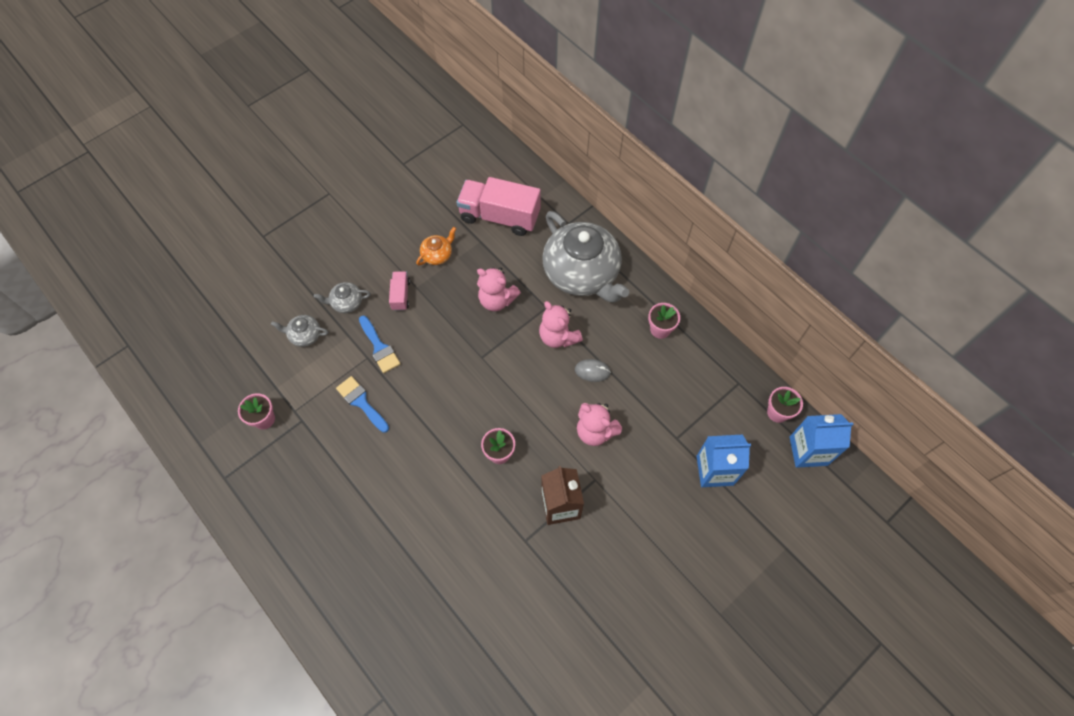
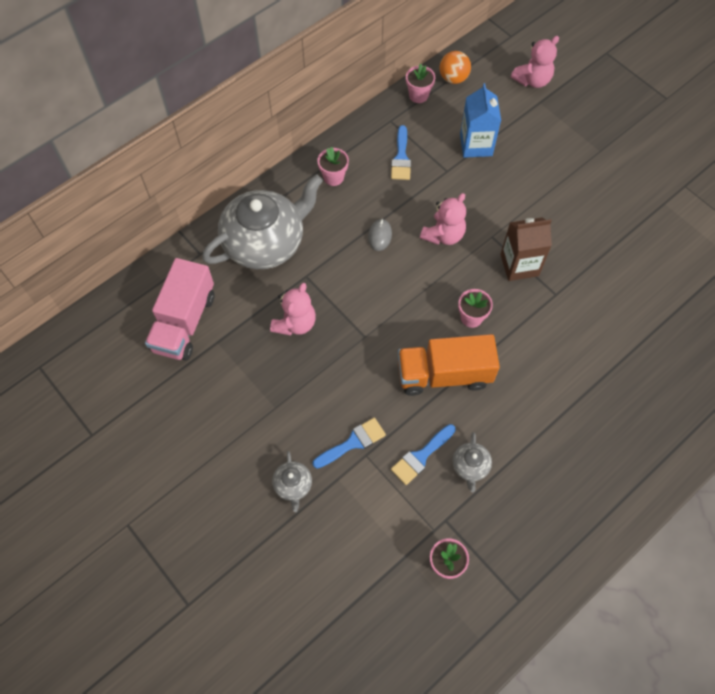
camera: 90 degrees left, 0 degrees up
(305, 335) = (336, 530): grey teapot -> grey teapot (470, 466)
(400, 295) = (285, 424): pink truck -> none
(437, 255) = (232, 387): orange teapot -> none
(439, 425) = (444, 374): none -> orange truck
(558, 337) = (341, 265): pink teddy bear -> pink teddy bear (532, 80)
(690, 393) = (401, 158): none -> blue brush
(808, 451) = (453, 78): blue carton -> orange ball

